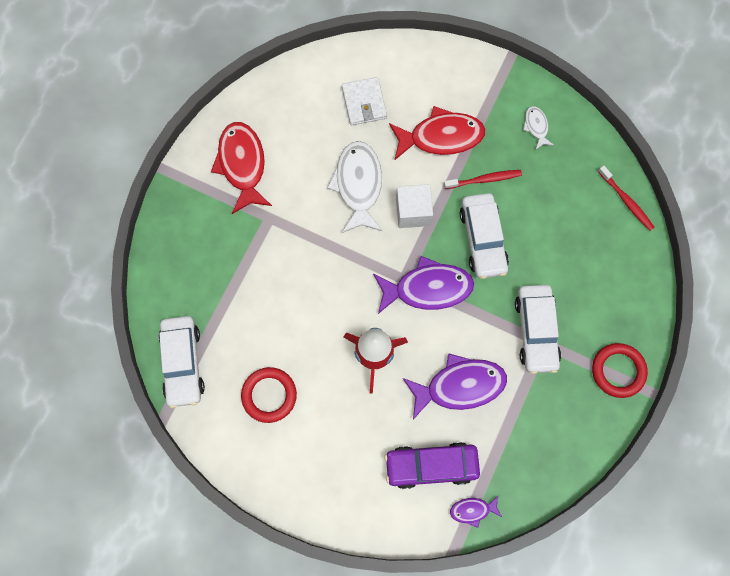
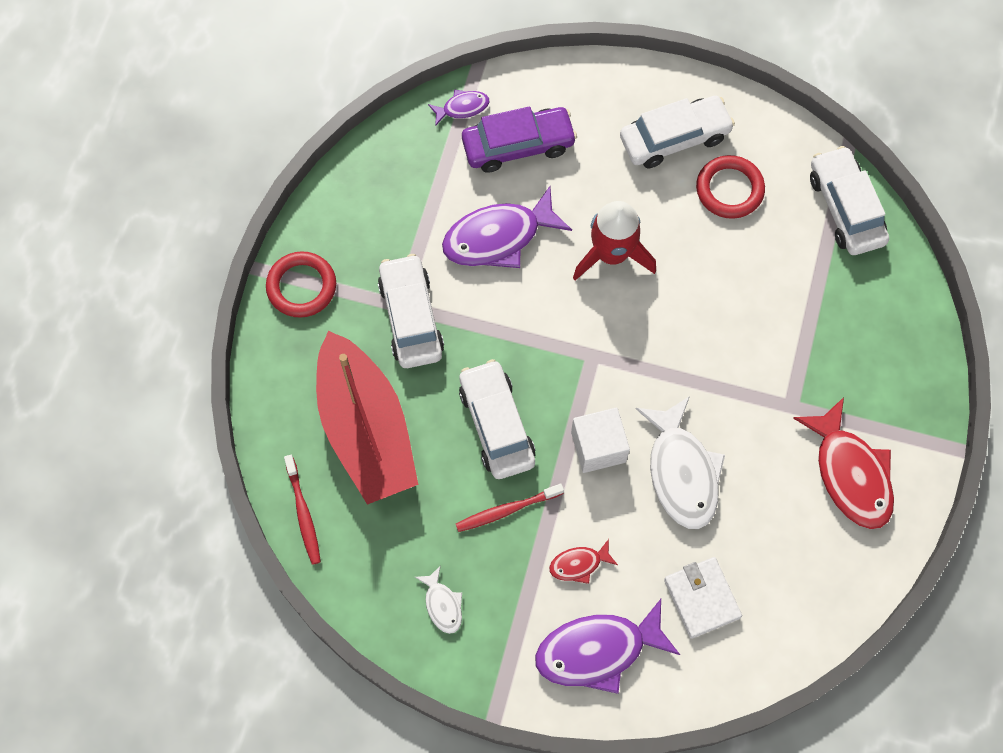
camera: 170 degrees right, 5 degrees down
(302, 449) = (674, 138): none -> white car
(427, 288) = (559, 348): purple fish -> purple fish (598, 650)
(441, 137) = (579, 564): red fish -> red fish, size x0.49
(577, 252) = (366, 429): none -> red boat
(626, 201) = (303, 513): red toothbrush -> red toothbrush turned 150 degrees counterclockwise

